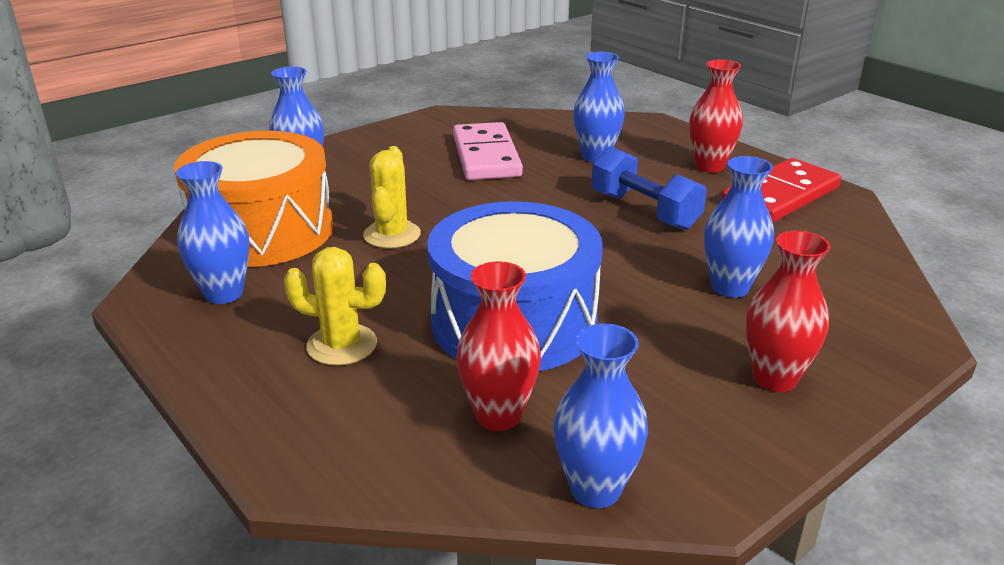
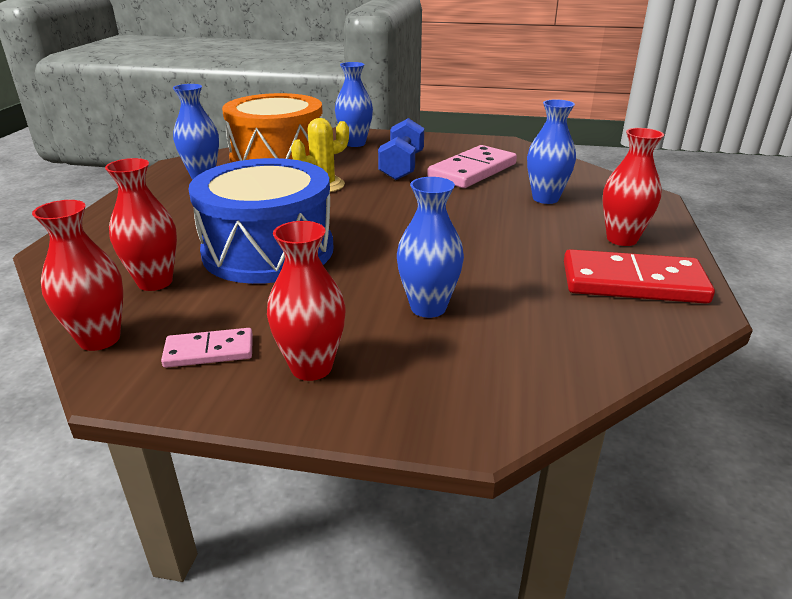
camera: 50 degrees right, 0 degrees up
(342, 345) = (185, 217): yellow cactus -> none
(595, 489) = (99, 339): blue vase -> red vase
(644, 211) = (493, 240): blue dumbbell -> blue dumbbell (402, 166)
(693, 424) = (209, 351): none -> pink domino

